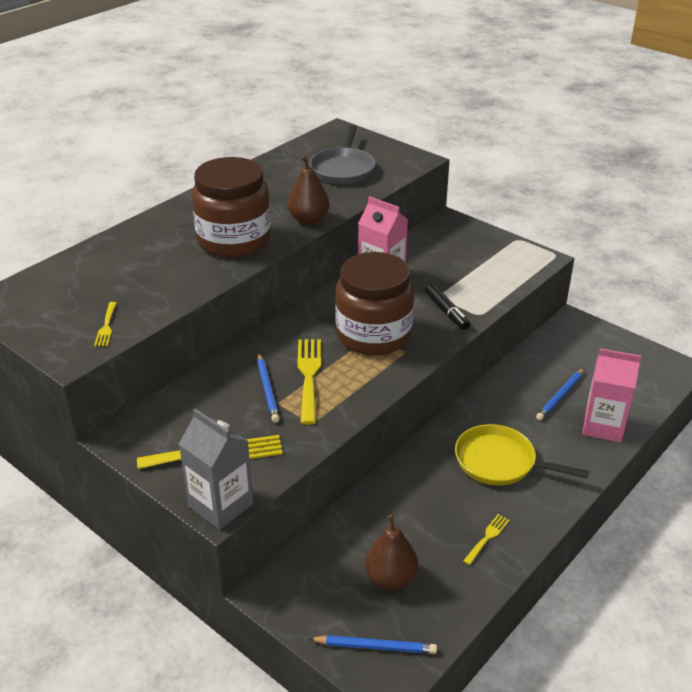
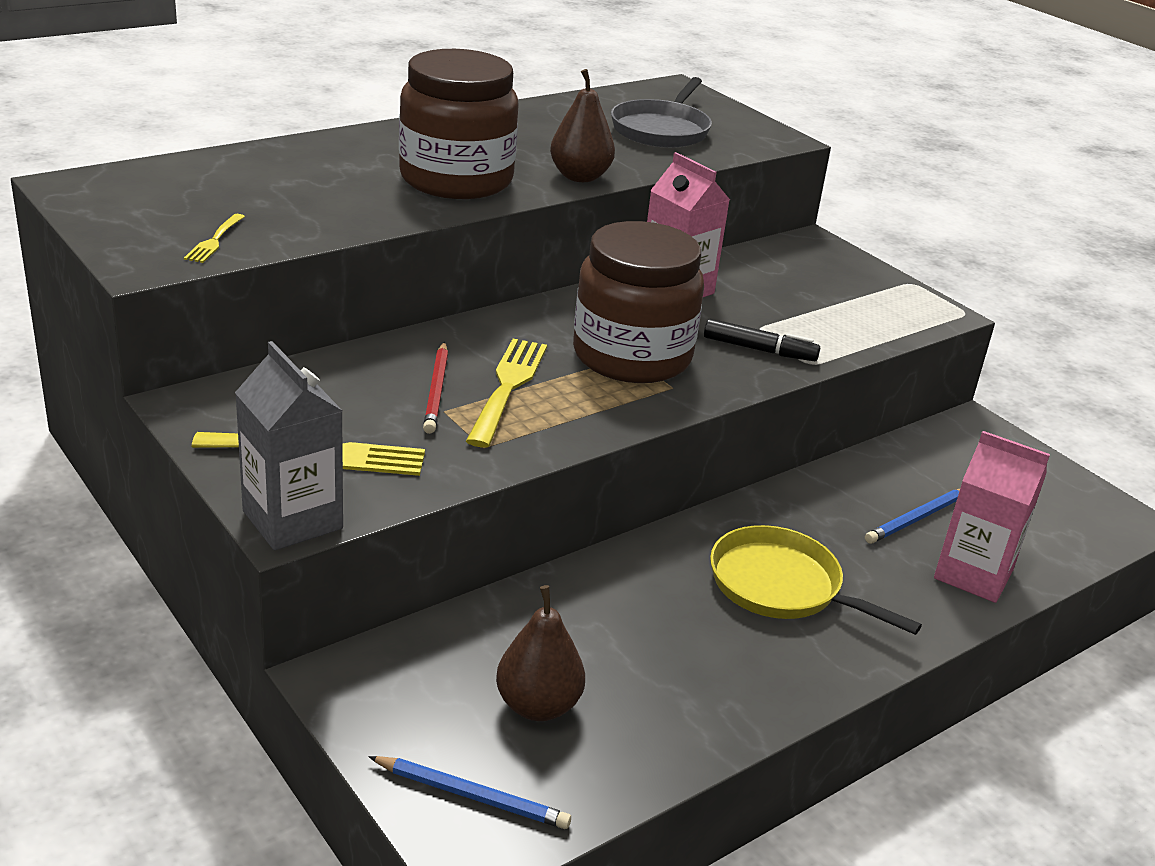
camera: 10 degrees right, 5 degrees down
(267, 389) = (436, 390): blue pencil -> red pencil
(446, 312) = (759, 350): black marker -> black marker turned 60 degrees counterclockwise
(487, 537) = (719, 685): yellow fork -> none

